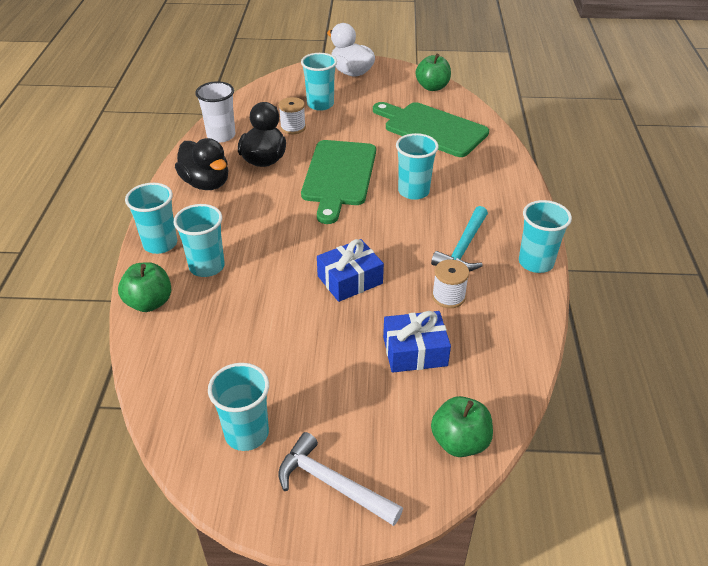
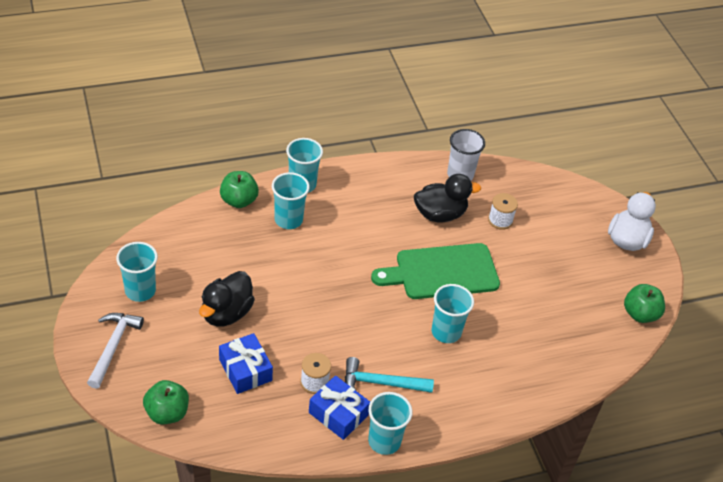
camera: 65 degrees right, 5 degrees up
(206, 183) = (388, 187): black duck -> black duck (226, 313)
(320, 104) = (551, 230): turquoise cup -> none
(350, 280) = (309, 311): blue gift -> blue gift (338, 414)
(432, 128) = (559, 327): green cutting board -> none

